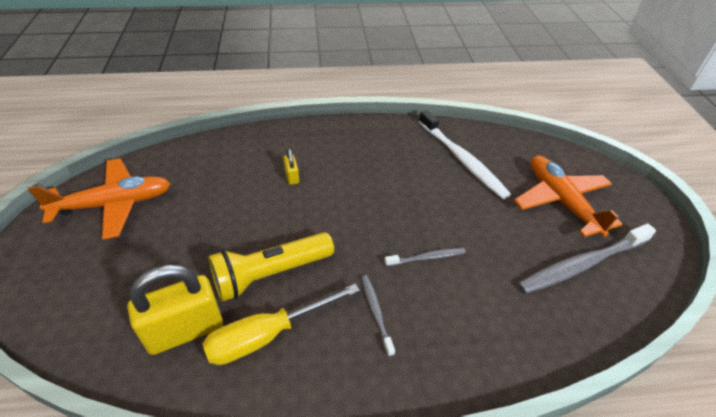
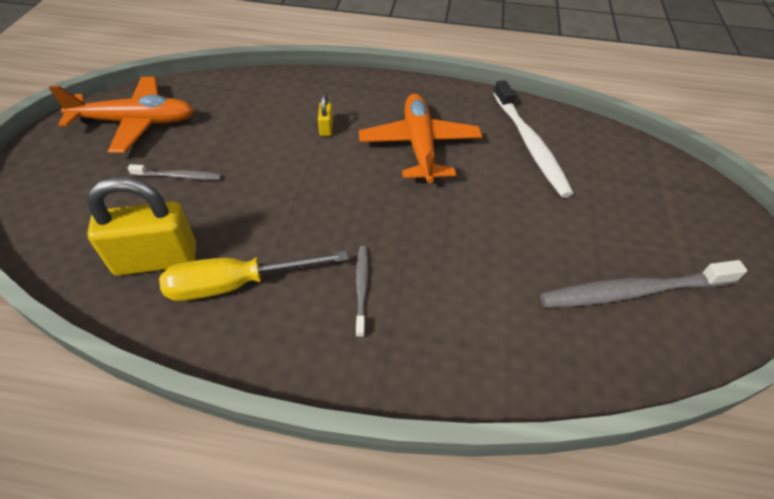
camera: 15 degrees right, 5 degrees up
(270, 274) = (264, 223): yellow flashlight -> none
(427, 258) = (444, 243): grey toothbrush -> grey toothbrush (179, 176)
(561, 201) = (636, 214): orange plane -> orange plane (419, 145)

